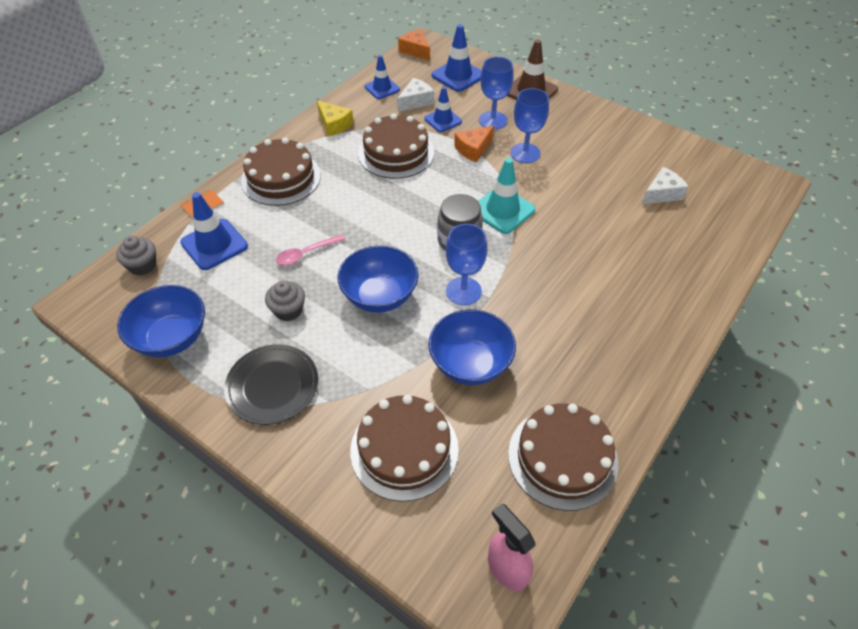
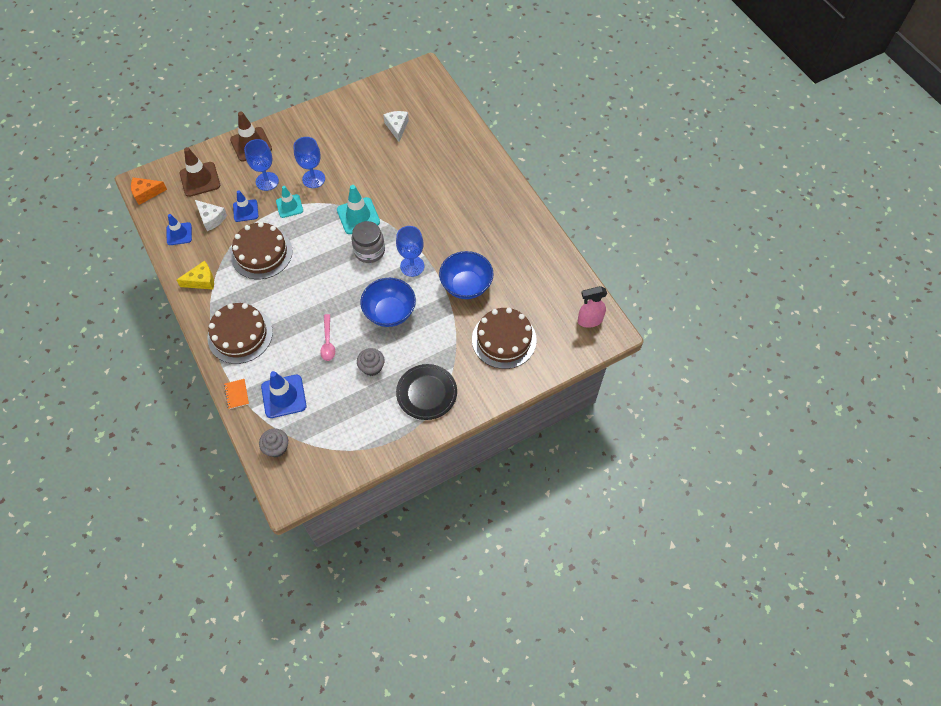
camera: 65 degrees left, 10 degrees up
(172, 338) = (356, 442): blue bowl -> none
(416, 101) = (211, 218): white cheese -> white cheese turned 150 degrees clockwise
(458, 75) = (200, 179): blue traffic cone -> brown traffic cone
(473, 149) = (289, 206): orange cheese -> turquoise traffic cone
(562, 457) = (545, 269): brown cake -> none

